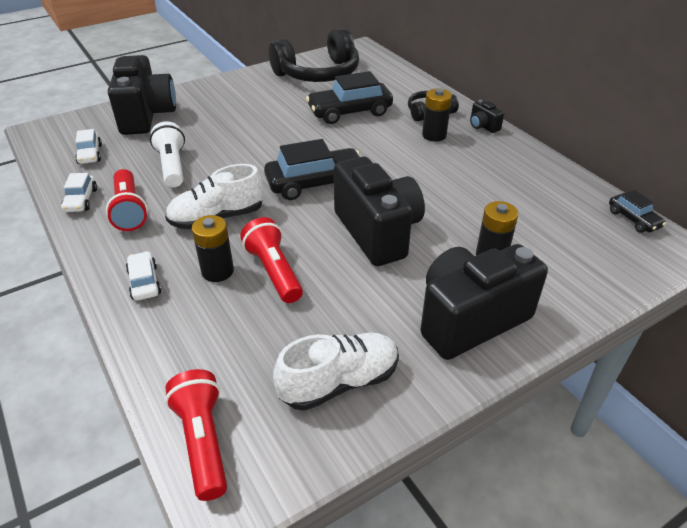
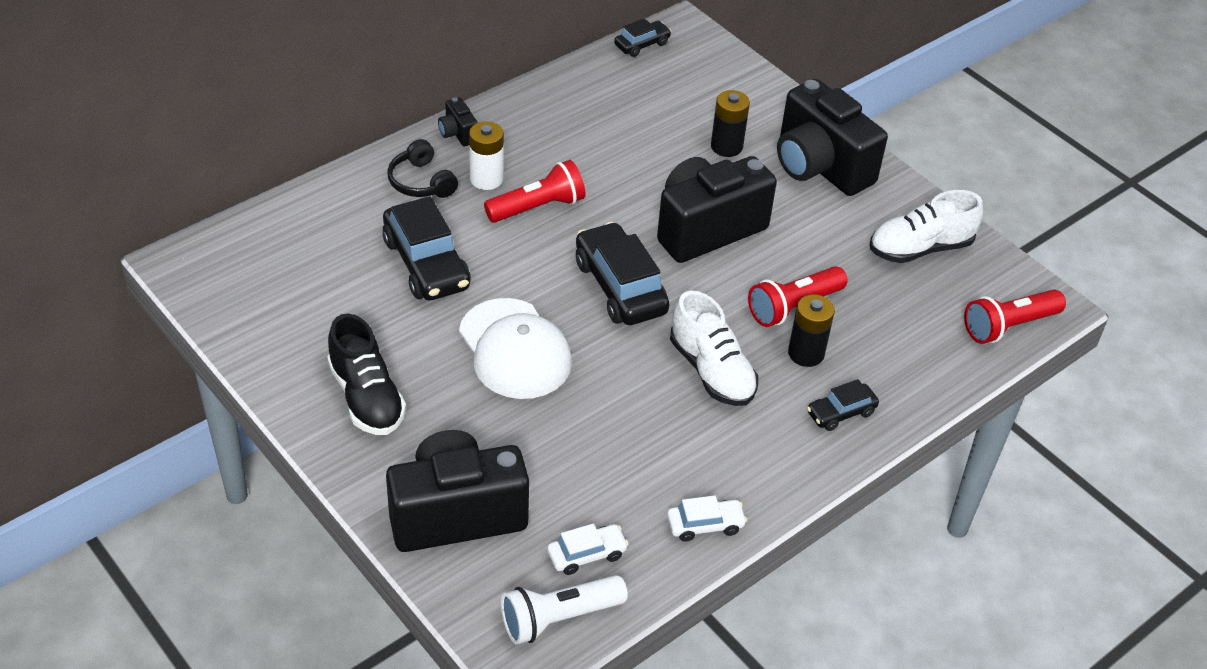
camera: 100 degrees left, 5 degrees up
(129, 210) = (716, 464): red flashlight -> red flashlight (537, 207)
(144, 282) = (841, 413): white car -> black car
(172, 166) = (604, 443): white flashlight -> white flashlight (559, 618)
(244, 93) = (366, 397): none -> black shoe
(266, 139) = (515, 349): none -> white cap
(318, 73) = (290, 309): black headphones -> none
(339, 382) = (920, 248): white shoe -> white shoe turned 75 degrees counterclockwise
(434, 135) = (486, 179): black battery -> white battery
(483, 126) = (458, 133): black camera -> black camera turned 105 degrees clockwise

